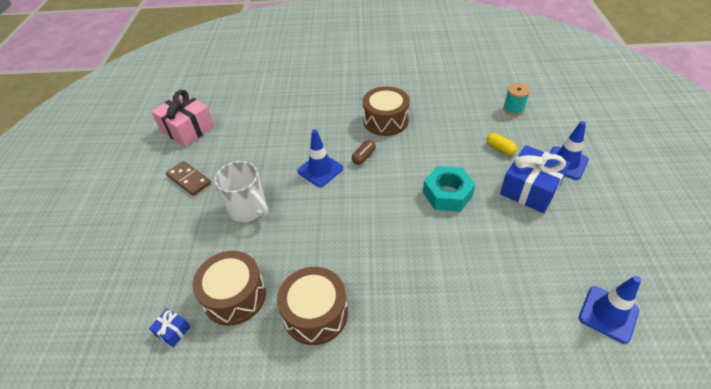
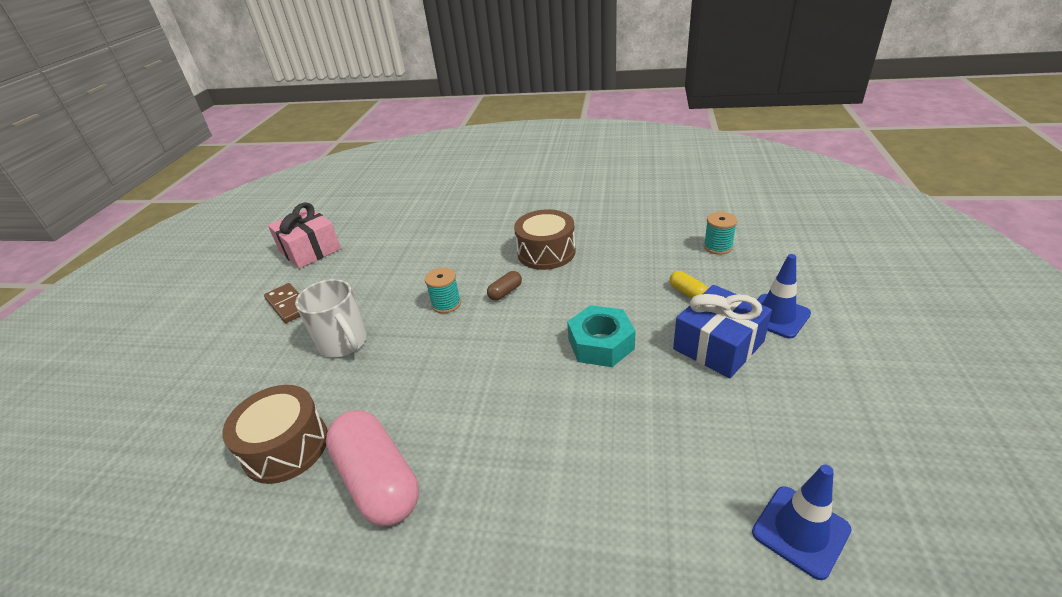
camera: 10 degrees right, 10 degrees down
(173, 331) = (195, 482): blue gift -> none
(315, 313) = (378, 481): brown drum -> pink capsule
(320, 170) = (446, 304): blue traffic cone -> turquoise spool

